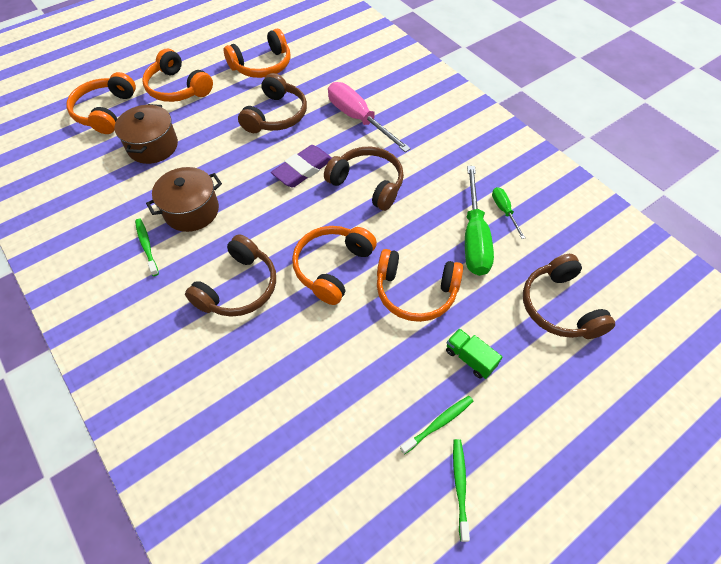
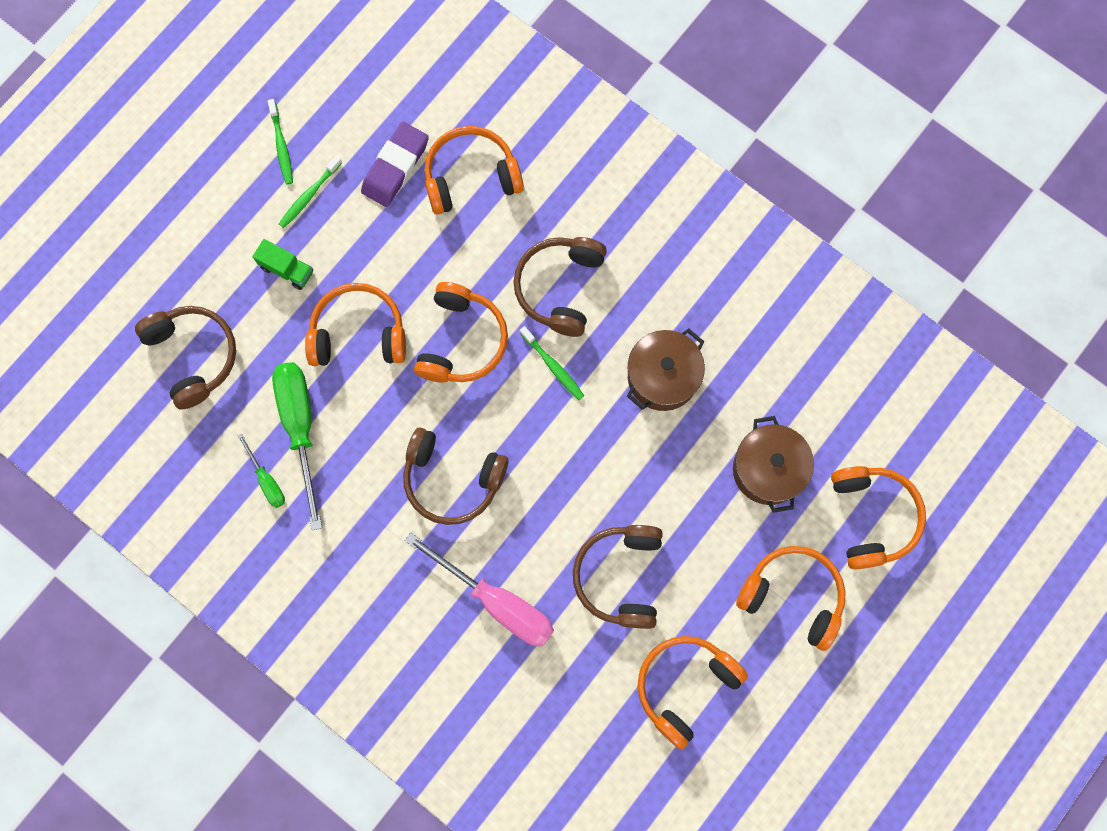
camera: 165 degrees right, 20 degrees up
(147, 246) = (691, 313): green toothbrush -> green toothbrush (553, 366)
(278, 401) = (471, 177): none -> orange headphones
(303, 169) = (546, 482): purple eraser -> purple eraser (395, 167)

